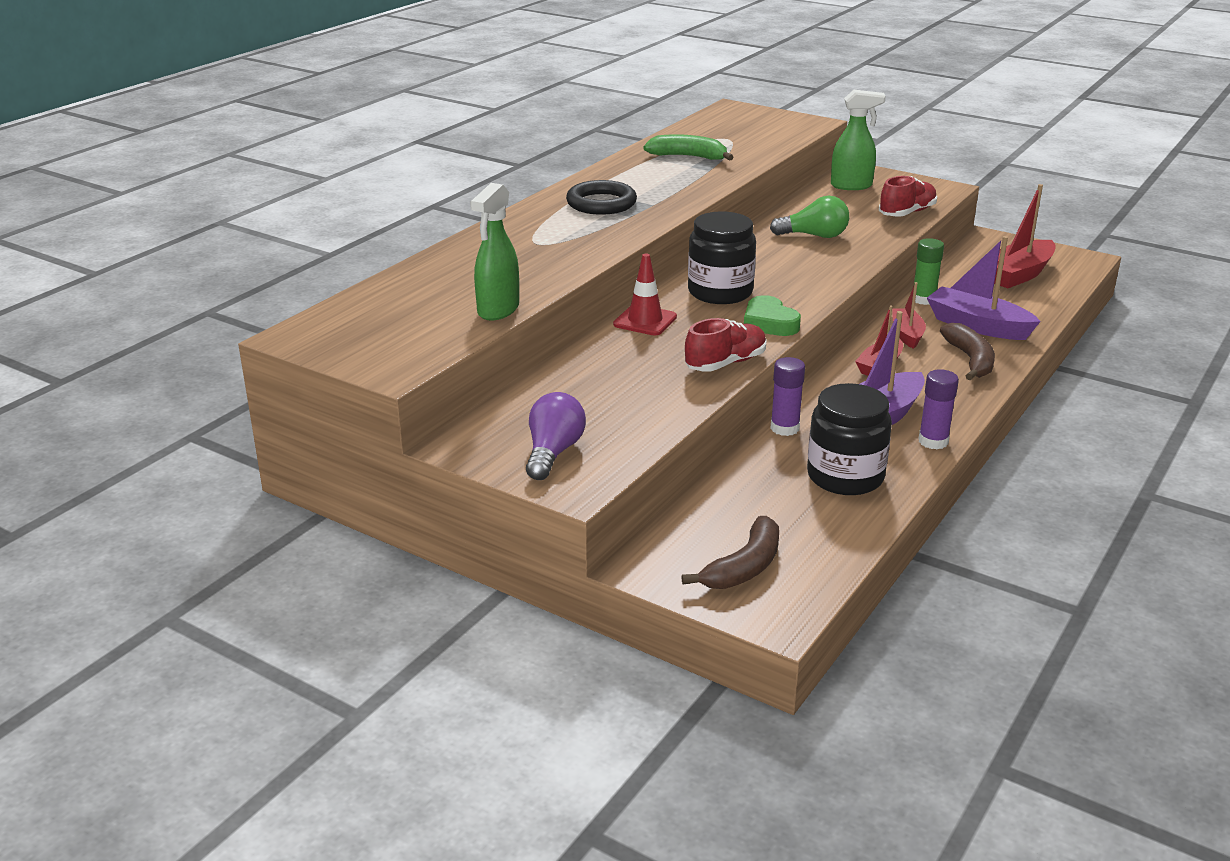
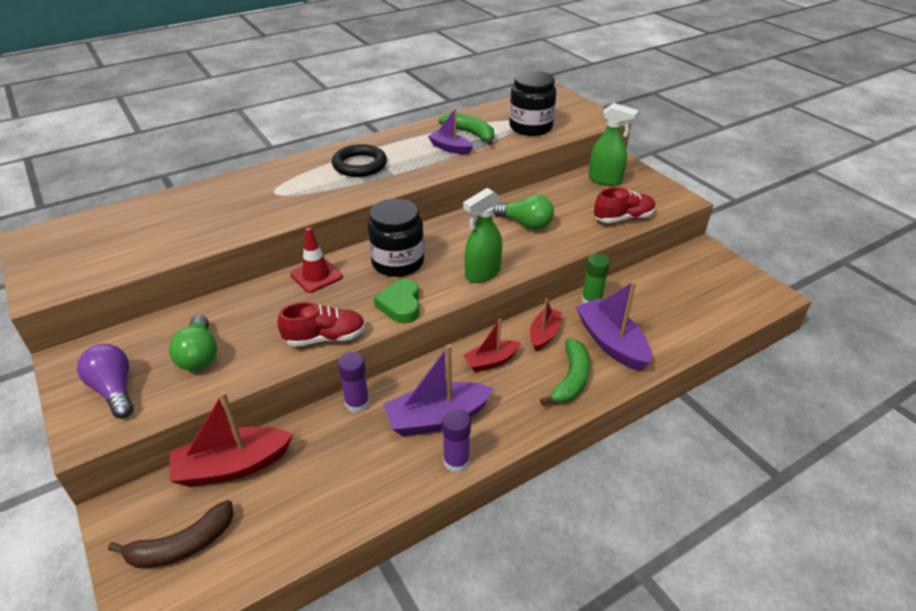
camera: 25 degrees right, 10 degrees up
(498, 310) = (172, 251): green spray bottle -> green spray bottle (482, 274)
(553, 452) = (114, 390): purple light bulb -> purple light bulb turned 75 degrees counterclockwise
(608, 407) = (199, 355): none -> green light bulb
(684, 172) = (450, 148): none -> purple boat
(845, 477) = (351, 475): black jar -> black jar (530, 127)
(970, 360) = (571, 379): brown banana -> green banana
(1018, 275) = (697, 296): red boat -> red boat (232, 466)

